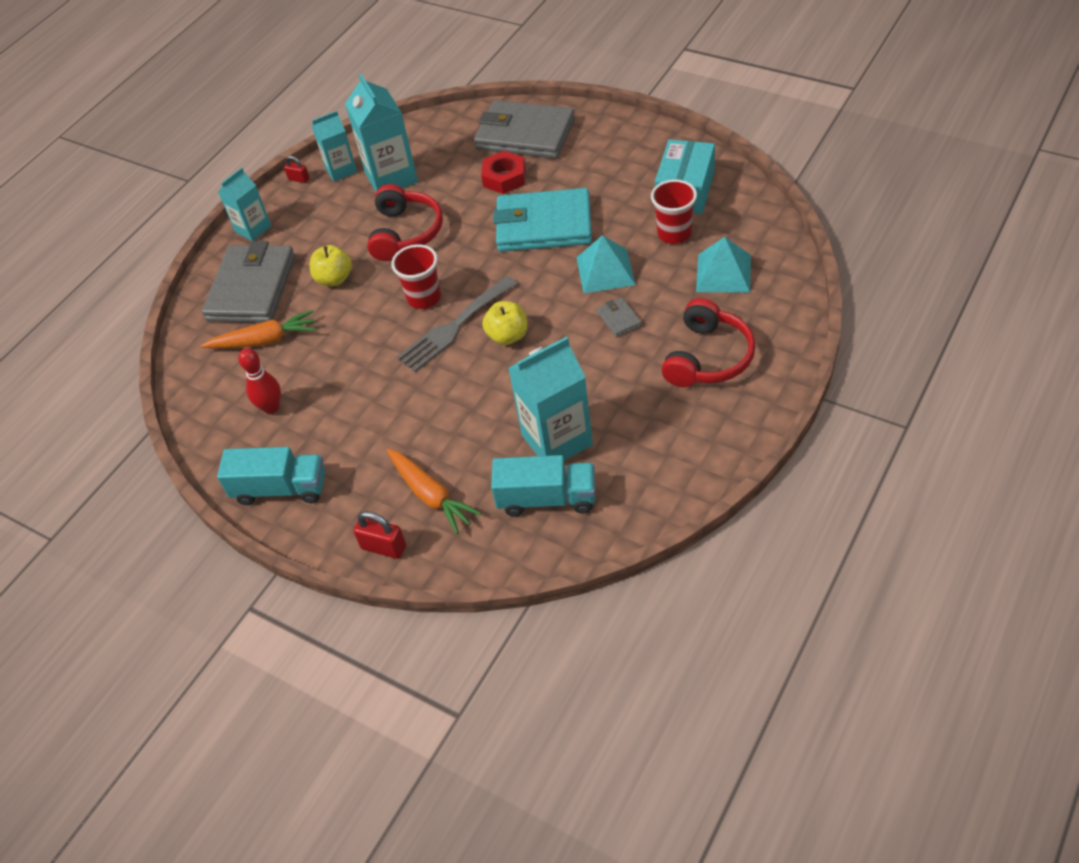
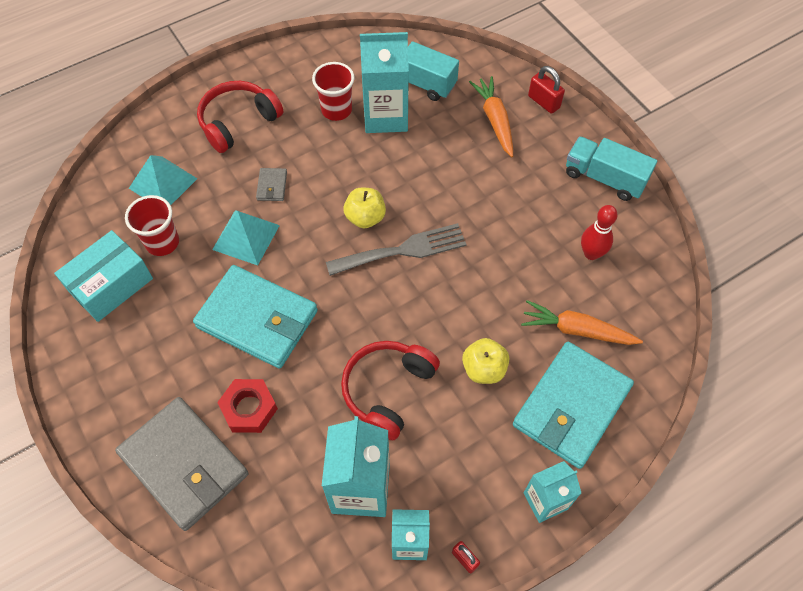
camera: 160 degrees left, 10 degrees up
(252, 288) = (571, 406): grey wallet -> turquoise wallet
(424, 298) = (412, 296): red cup -> red cup (336, 110)

